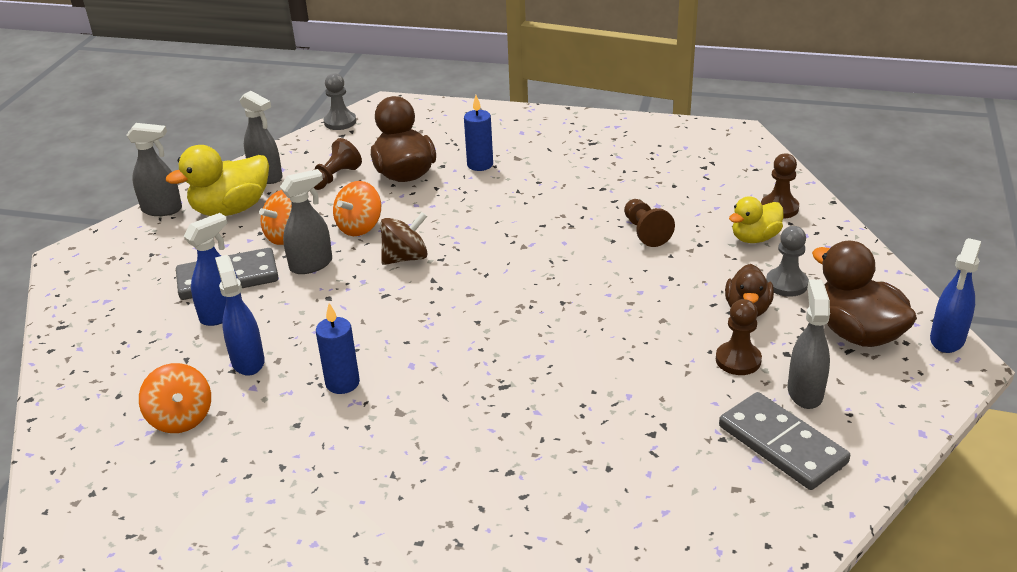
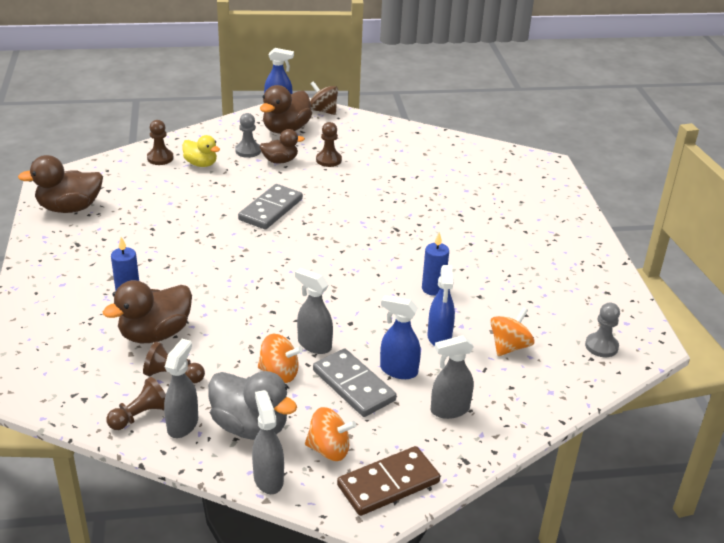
camera: 115 degrees left, 0 degrees up
(87, 271) = (388, 483): none -> brown domino
(231, 209) = (250, 426): yellow duck -> grey duck
(248, 361) = (439, 337): blue spray bottle -> blue spray bottle turned 45 degrees counterclockwise
(340, 122) = (54, 409): grey pawn -> grey pawn (601, 346)
(360, 227) = (250, 335): orange spinning top -> orange spinning top (329, 449)
(405, 258) = (284, 299): brown spinning top -> brown spinning top (323, 111)
(645, 232) = (208, 203): brown pawn -> brown pawn (140, 416)
(670, 141) = (69, 208): none -> brown duck
(782, 444) = (387, 144): grey domino -> grey domino (271, 209)
(805, 392) = (344, 141): grey spray bottle -> grey spray bottle (449, 410)

